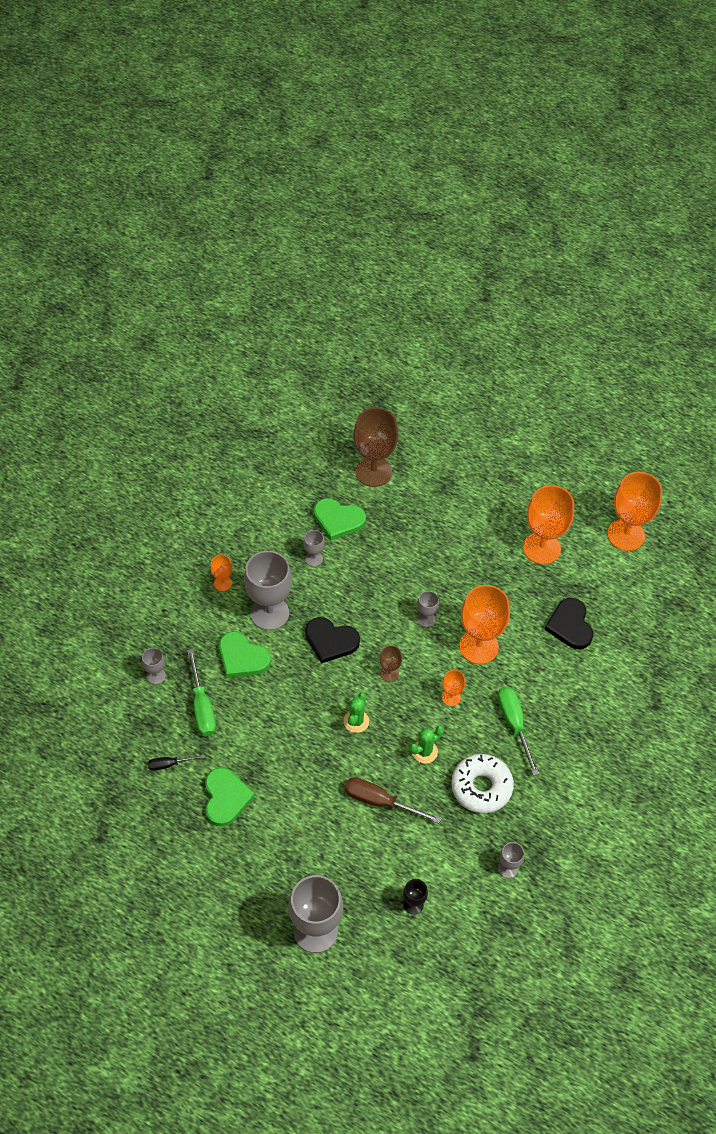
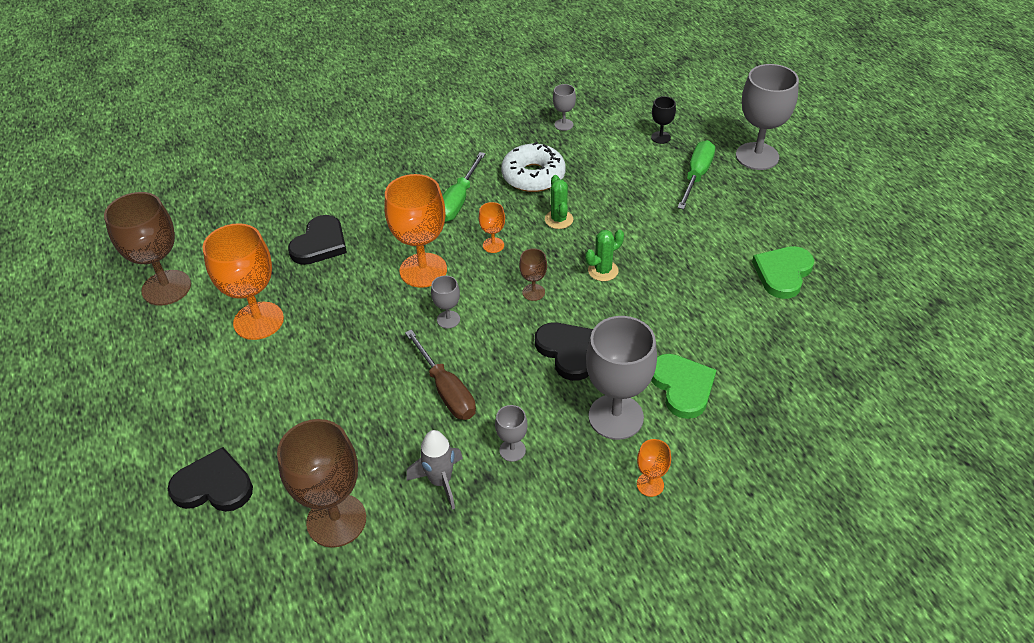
camera: 140 degrees left, 10 degrees down
(156, 676) = (801, 420): grey goblet -> none
(169, 764) = (830, 327): black screwdriver -> none
(202, 706) = (761, 362): green screwdriver -> green screwdriver (696, 176)
(338, 520) = (440, 481): green heart -> grey rocket
(380, 802) = (632, 205): brown screwdriver -> brown screwdriver (446, 390)
(424, 751) = (559, 219): green cactus -> green cactus turned 75 degrees clockwise
(454, 451) = (214, 485): none -> black heart
(626, 535) = (166, 288): orange goblet -> brown goblet

